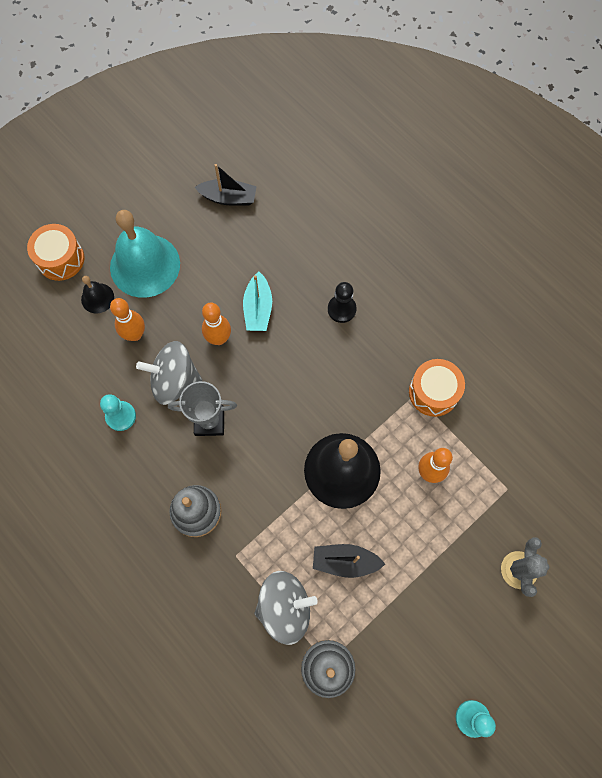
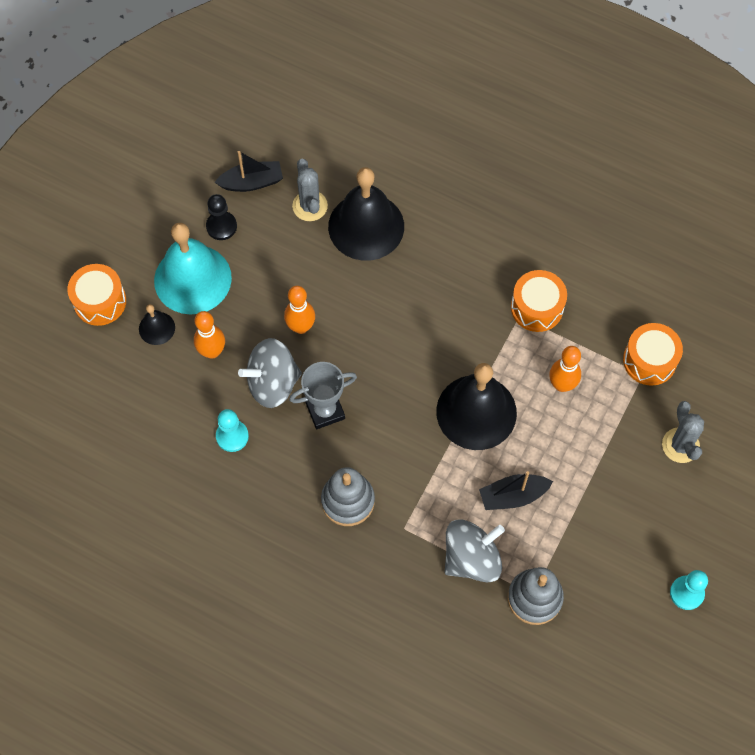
camera: 20 degrees left, 5 degrees down
(258, 308) = (329, 284): turquoise boat -> none
(269, 234) = (310, 206): none -> grey cactus
(310, 268) = (366, 226): none -> black bell
(341, 309) = (414, 257): black pawn -> black pawn (221, 226)
(519, 478) = (649, 360): none -> orange drum

